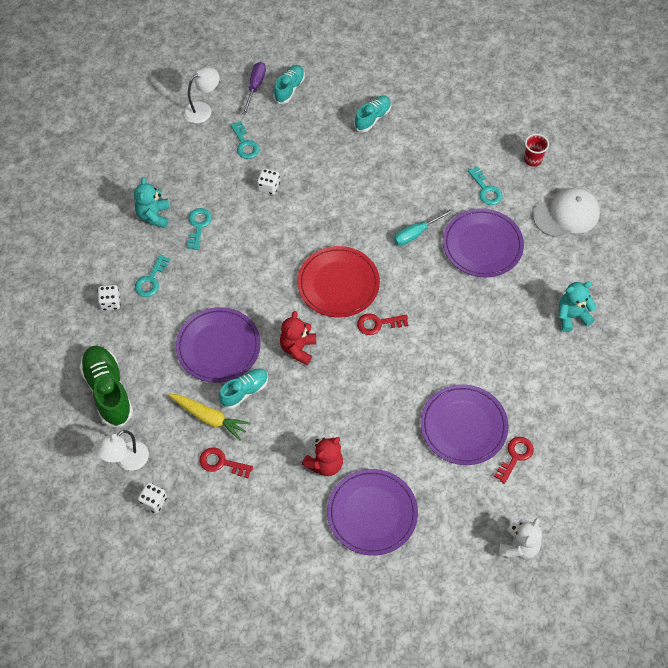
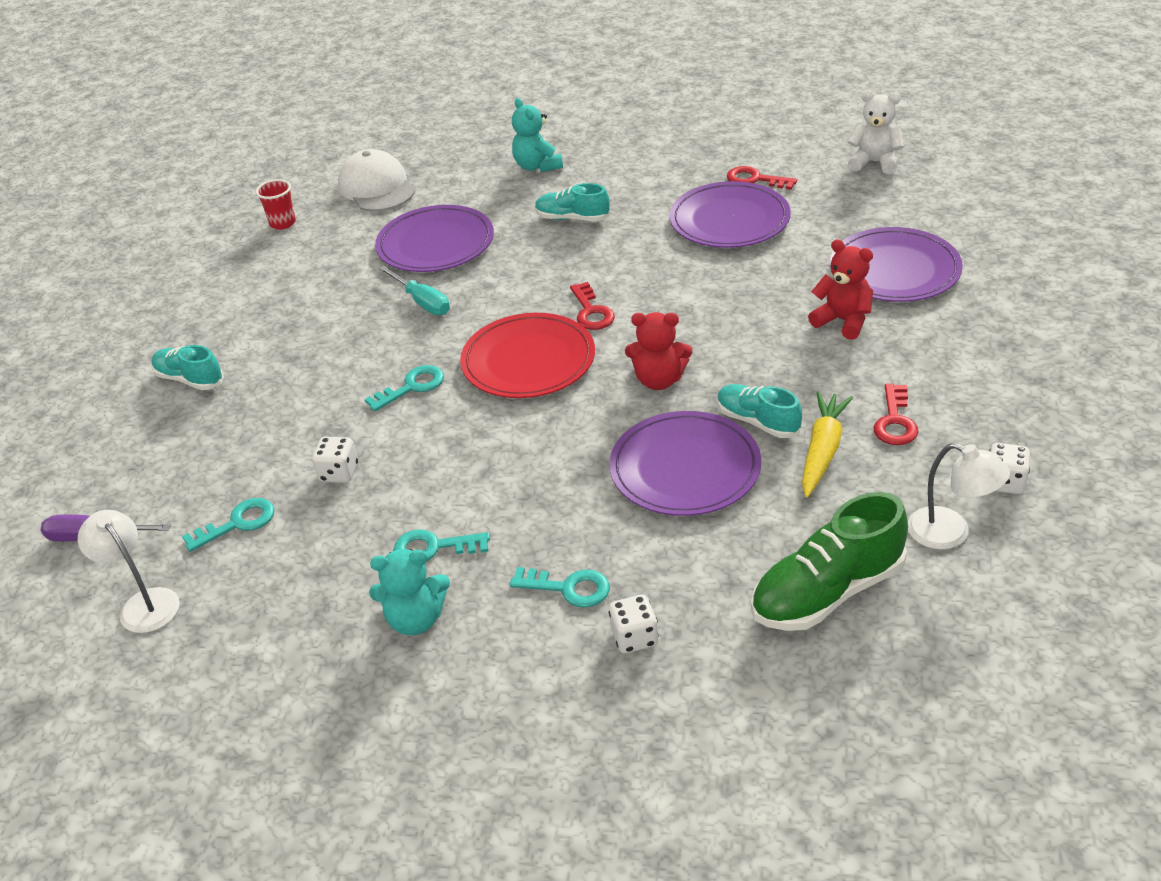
camera: 95 degrees left, 20 degrees down
(289, 88) = (108, 489): turquoise shoe -> turquoise shoe (572, 218)
(486, 190) = (338, 253): turquoise key -> turquoise key (412, 387)

